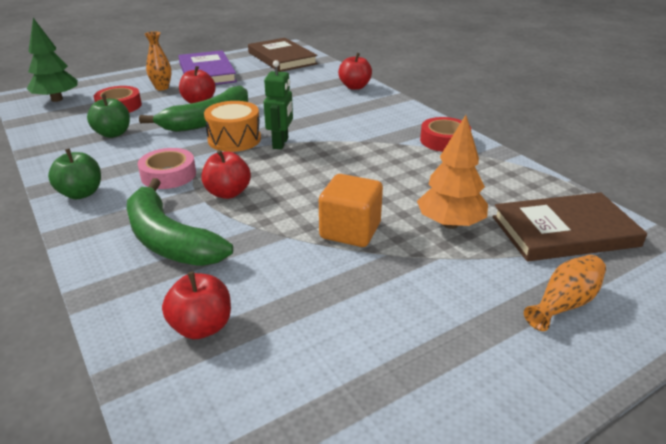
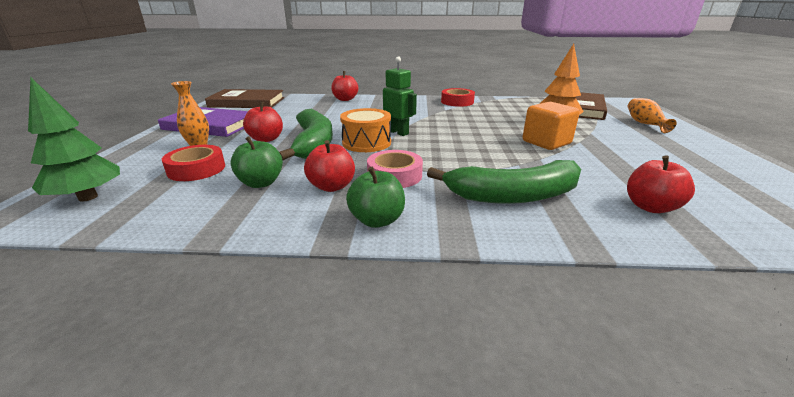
camera: 55 degrees left, 5 degrees down
(228, 193) = (456, 162): red apple -> red apple (332, 186)

